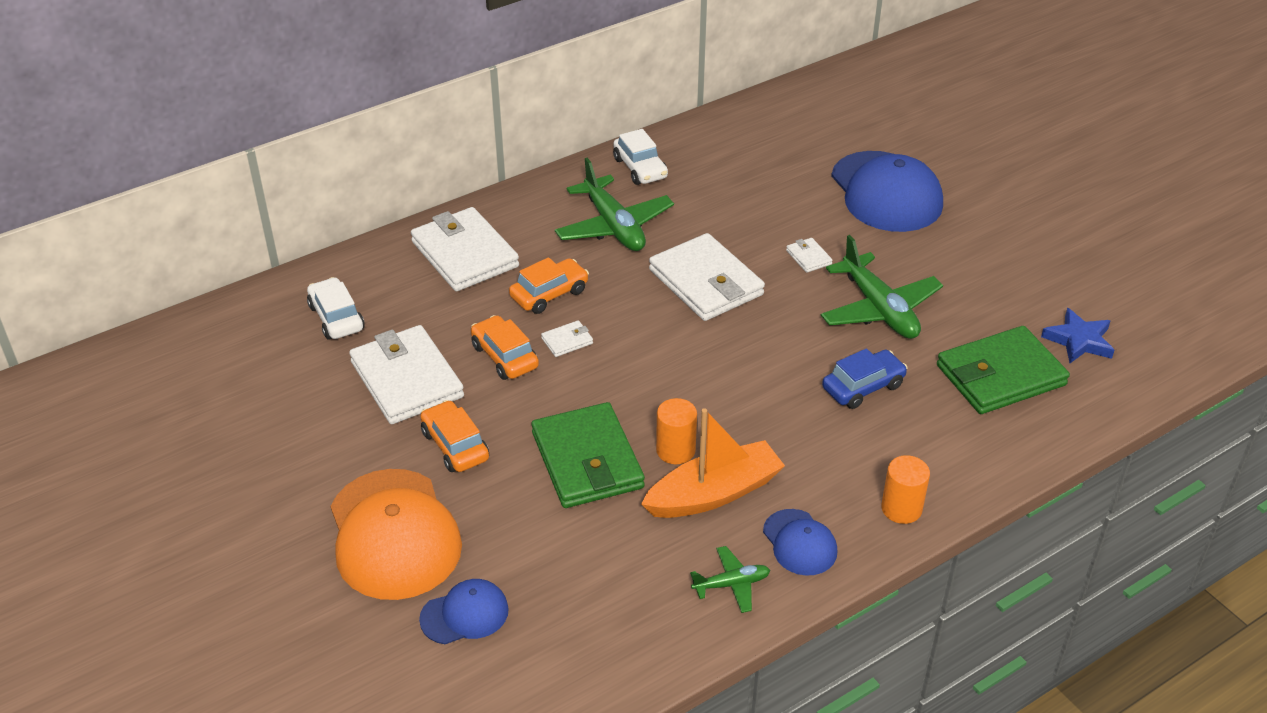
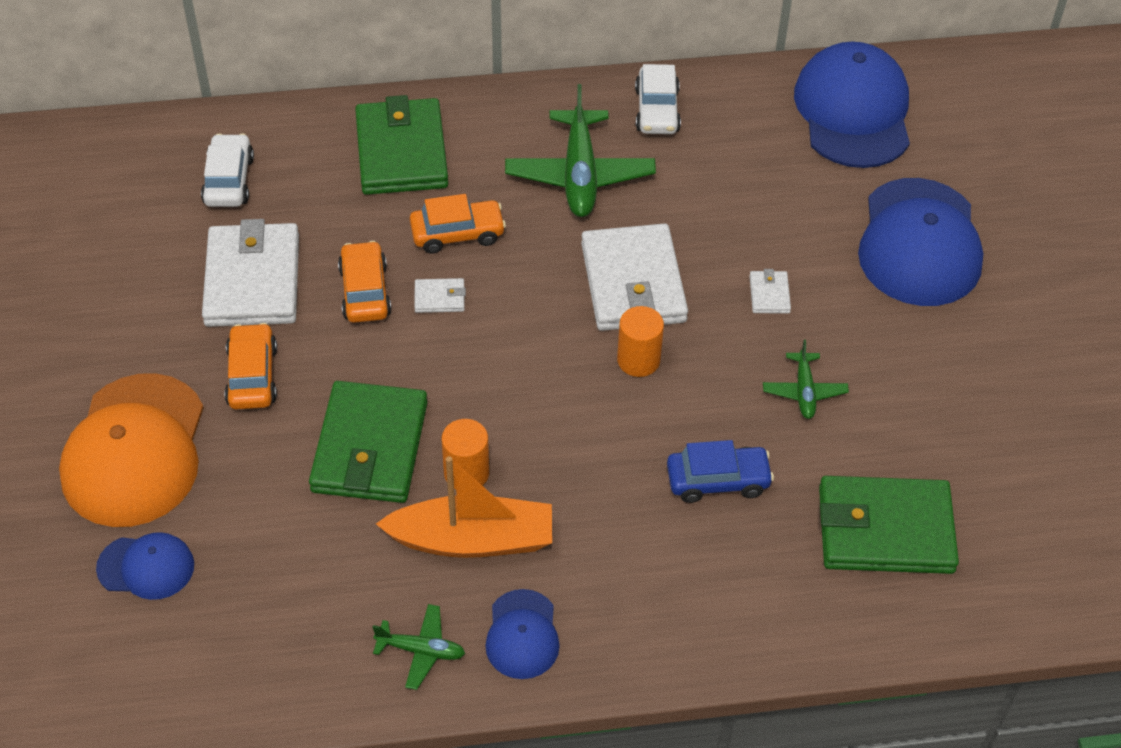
camera: 25 degrees right, 10 degrees up
(464, 254) = (401, 152): white wallet -> green wallet
(779, 127) = (853, 111): none -> blue cap
(879, 309) = (804, 391): green plane -> green plane, size x0.52
(901, 508) = (657, 643): orange cylinder -> orange cylinder (638, 360)
(1079, 340) = (1012, 523): blue star -> none

